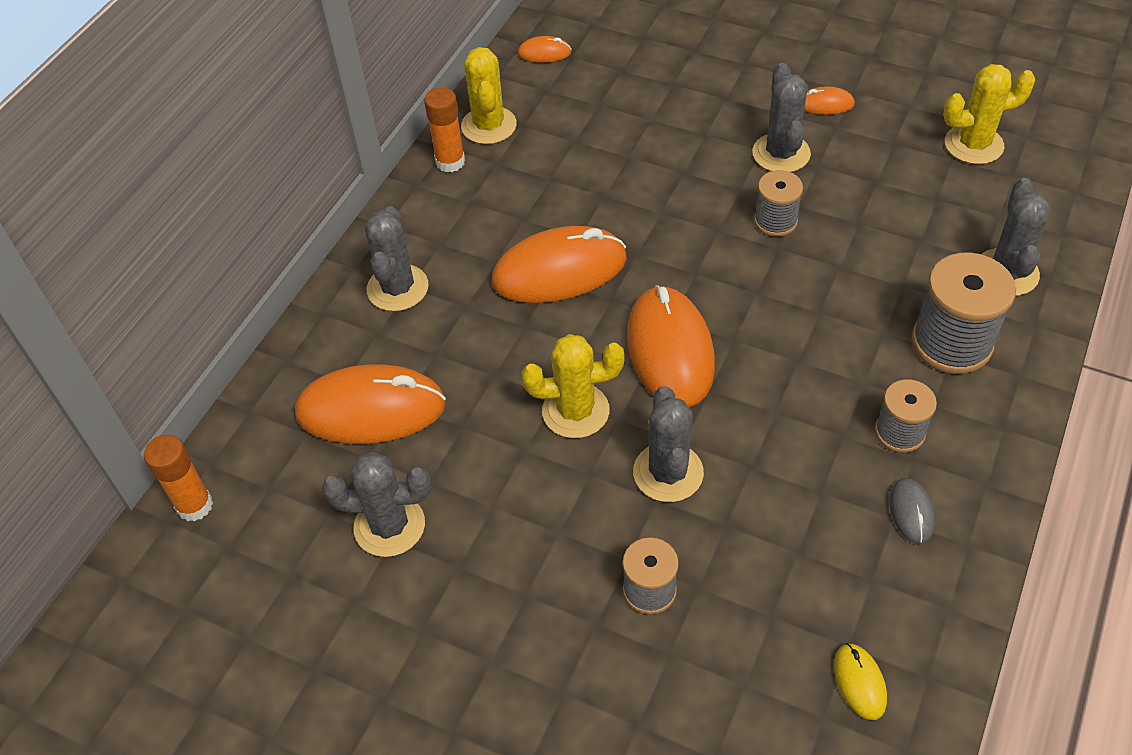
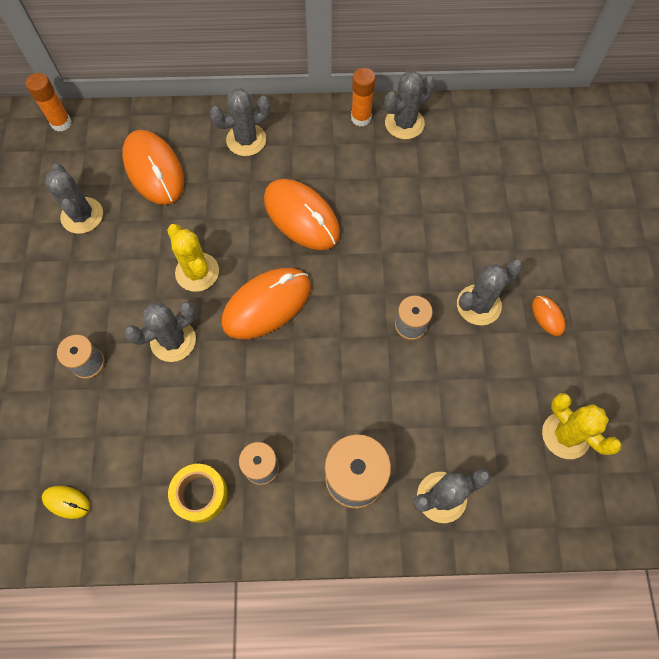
camera: 60 degrees right, 15 degrees up
(489, 126) = (404, 123): yellow cactus -> grey cactus
(544, 53) = (491, 123): orange mouse -> none
(859, 682) = (66, 502): yellow mouse -> yellow mouse turned 60 degrees clockwise
(911, 512) = (200, 494): grey mouse -> yellow tape

